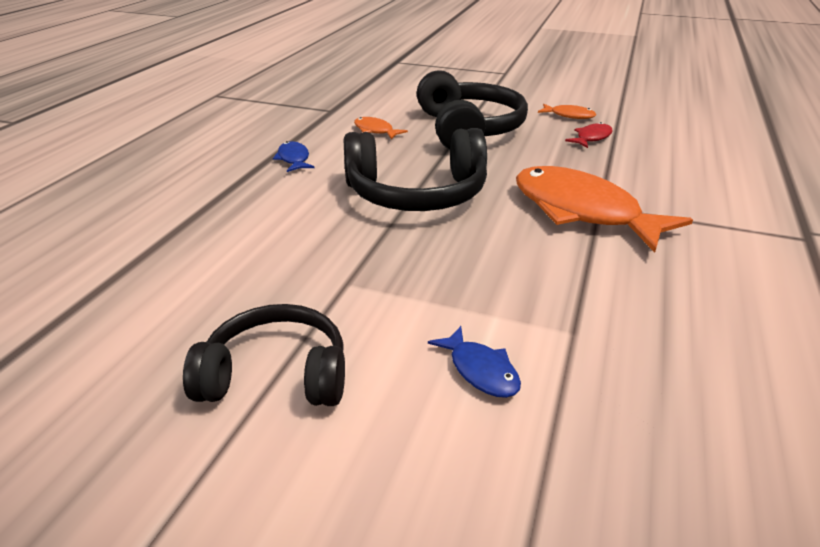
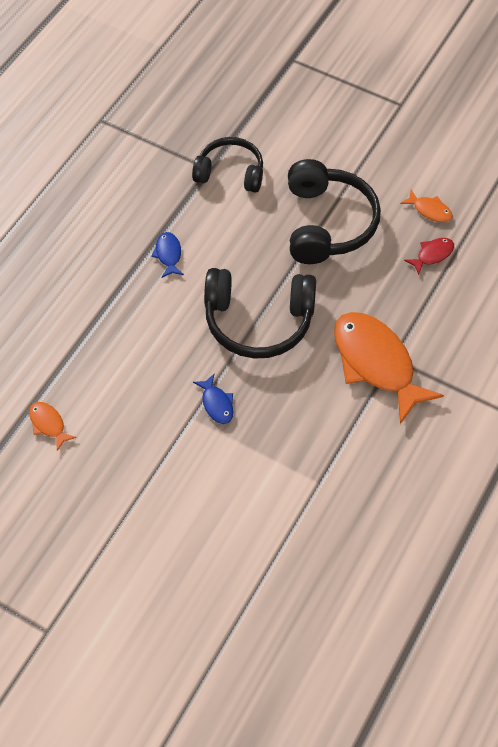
camera: 10 degrees right, 25 degrees up
(276, 375) = (144, 487): black headphones -> black headphones (230, 172)
(375, 131) = (243, 214): orange fish -> orange fish (48, 424)
(480, 370) = (255, 502): blue fish -> blue fish (216, 404)

